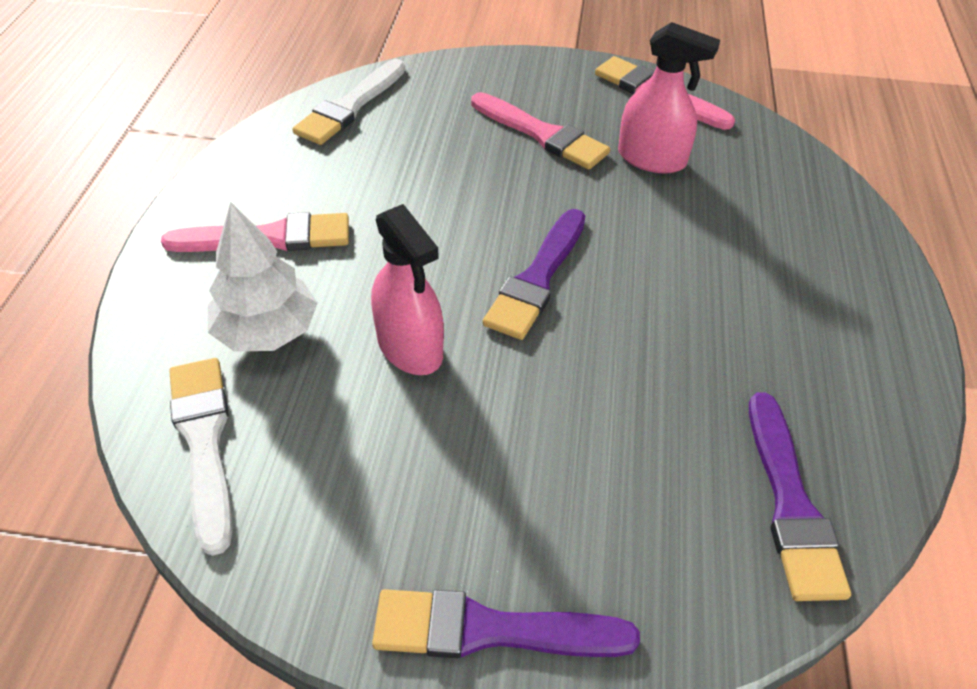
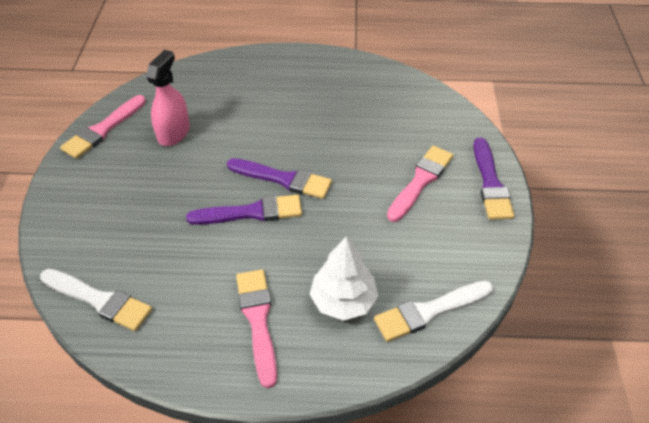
camera: 95 degrees left, 0 degrees up
(410, 347) = (343, 229): pink spray bottle -> none
(542, 134) = (145, 184): pink brush -> pink brush (421, 181)
(790, 504) = (404, 96): purple brush -> purple brush (251, 212)

